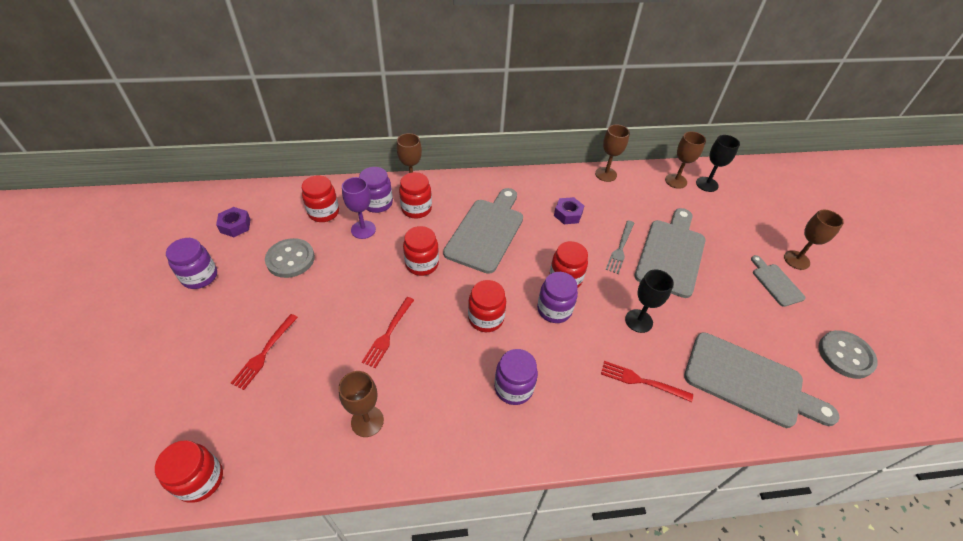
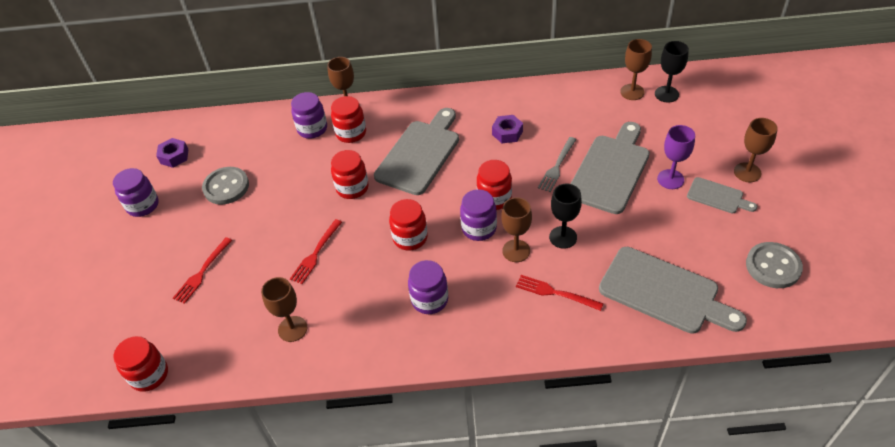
camera: 10 degrees right, 0 degrees up
(324, 212) = (259, 140): red jar -> none
(363, 229) = (297, 156): purple goblet -> purple goblet (670, 179)
(606, 174) = (555, 88): brown goblet -> brown goblet (516, 251)
(776, 283) = (717, 196): grey cutting board -> grey cutting board turned 135 degrees clockwise

